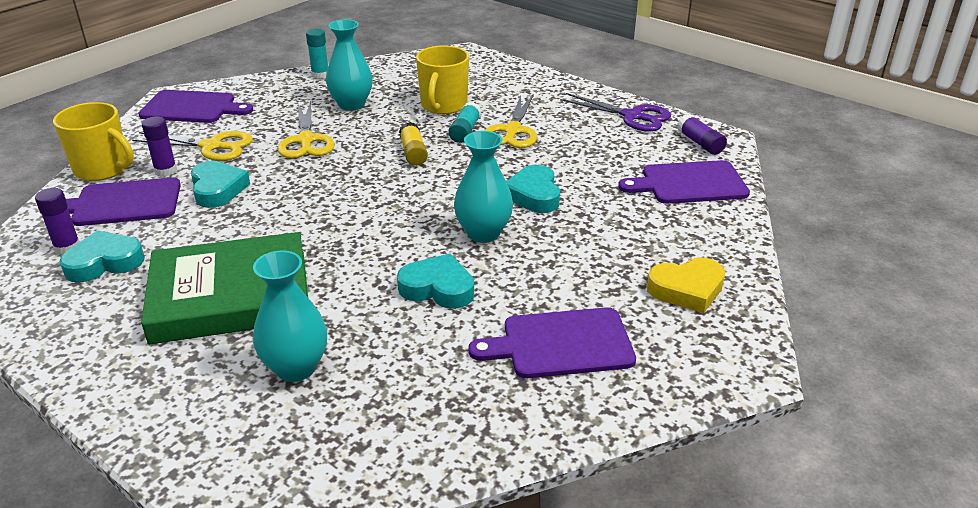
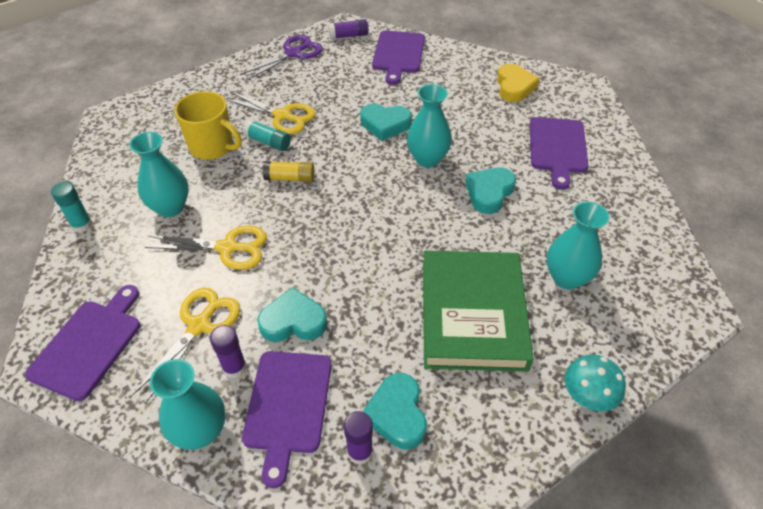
camera: 75 degrees left, 15 degrees up
(103, 169) = (201, 431): yellow mug -> turquoise vase
(105, 394) = (586, 398): none -> turquoise mushroom

